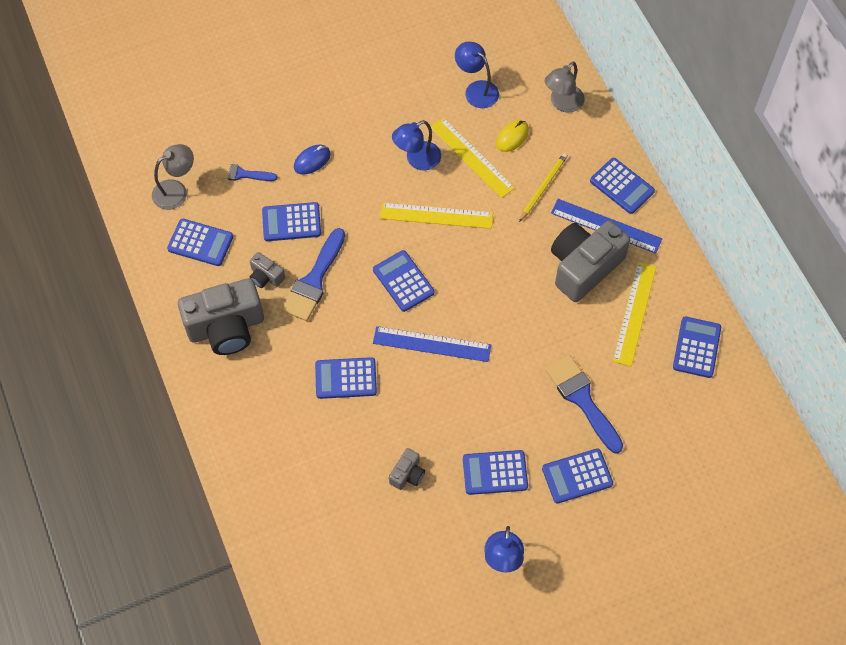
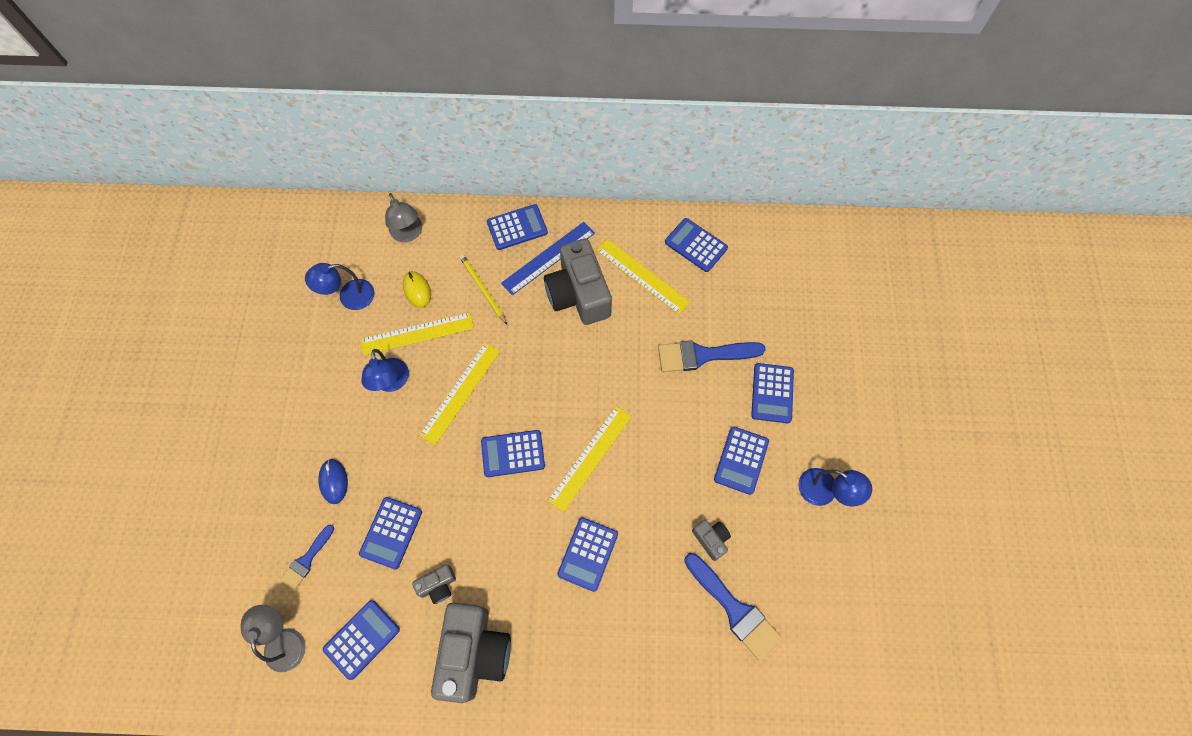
camera: 65 degrees left, 5 degrees up
(314, 280) = (467, 538): blue brush -> blue brush (734, 609)
(432, 344) = (590, 457): blue ruler -> yellow ruler

